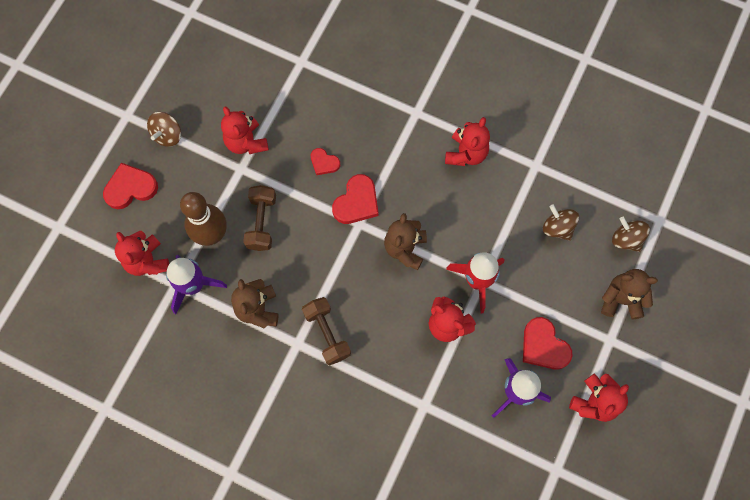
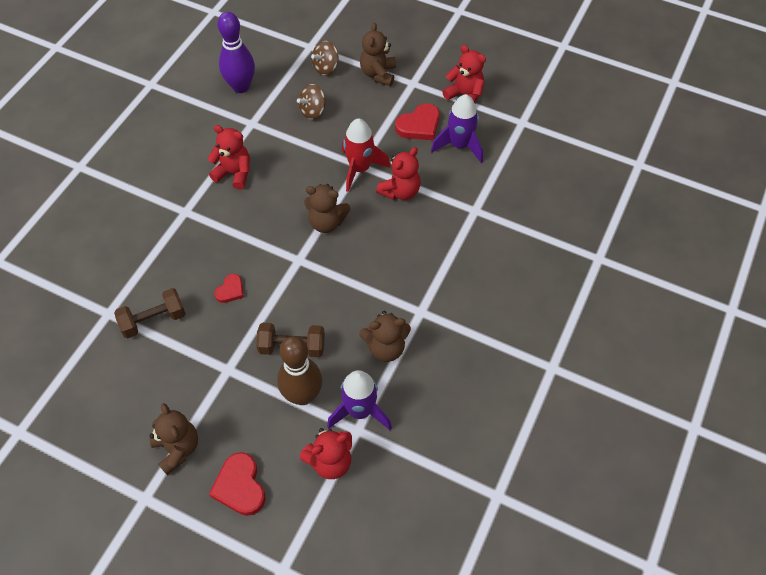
camera: 90 degrees left, 15 degrees down
(167, 135) = (177, 448): brown spinning top -> brown teddy bear
(246, 142) = (197, 365): red teddy bear -> none
(327, 333) = (410, 286): brown dumbbell -> brown dumbbell (153, 320)
(356, 202) = (276, 262): red heart -> none
(588, 149) = (241, 87): none -> purple bowling pin

